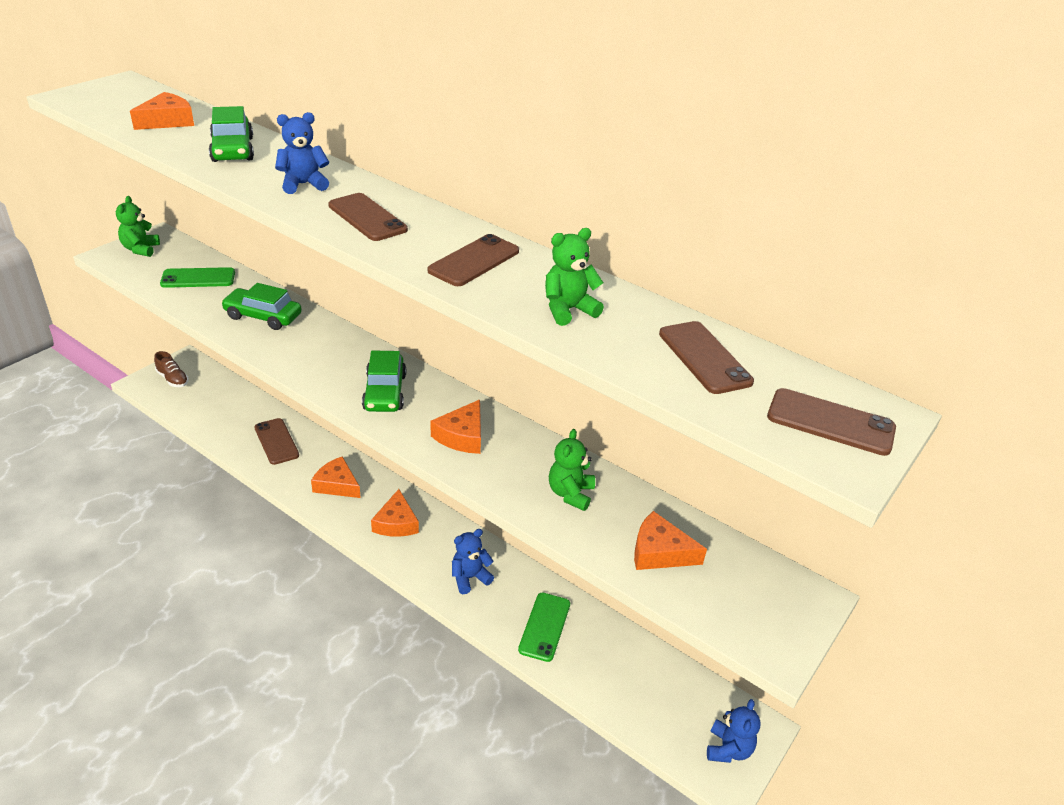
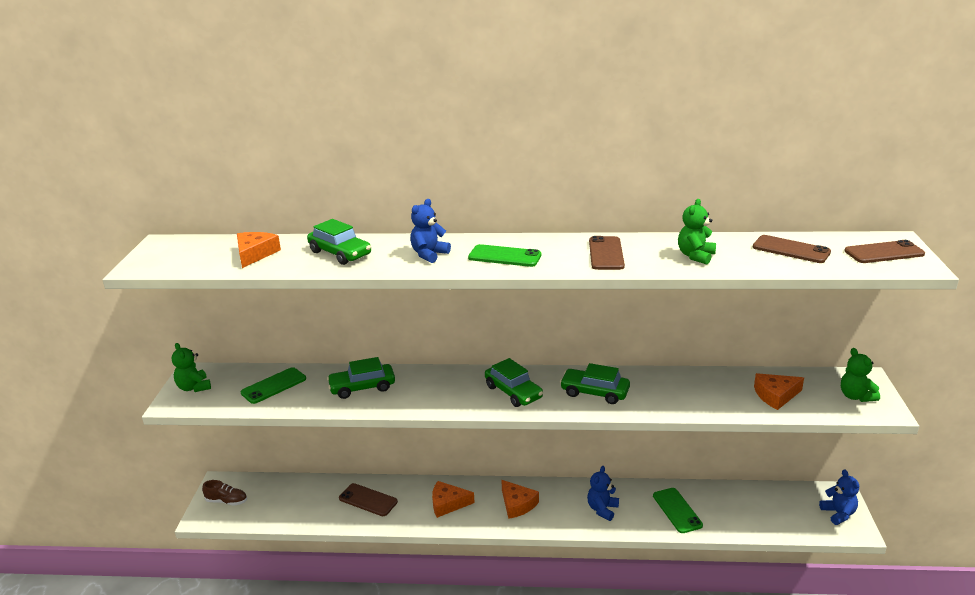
camera: 30 degrees left, 10 degrees down
(367, 218) = (504, 256): brown phone -> green phone
(462, 436) = (594, 392): orange cheese -> green car
(570, 494) = (694, 391): green teddy bear -> green teddy bear (856, 396)

